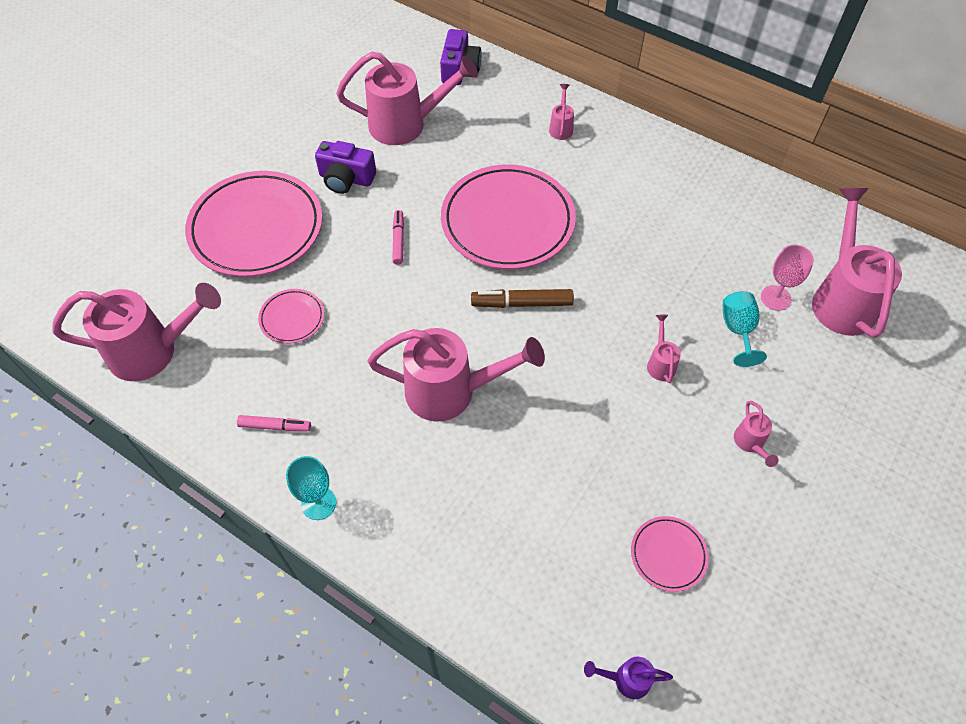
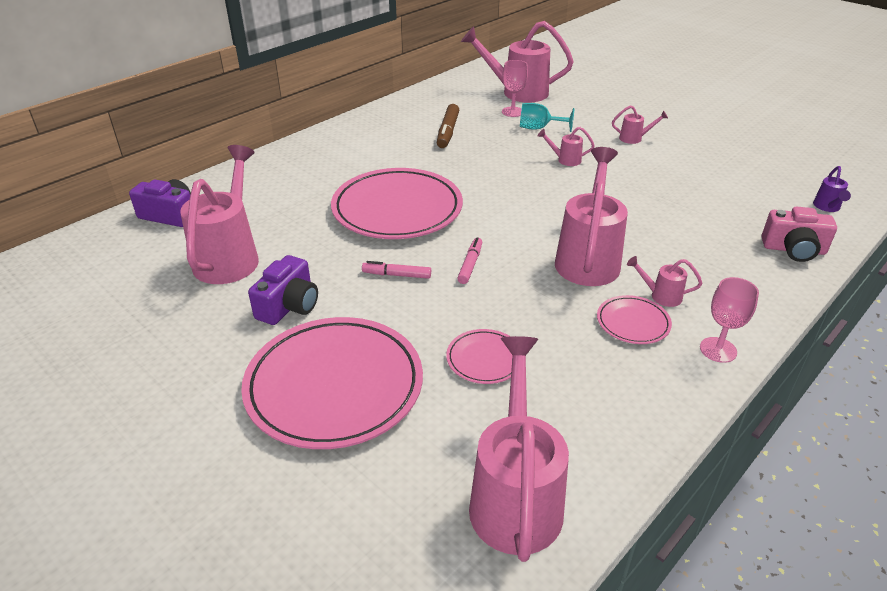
camera: 80 degrees left, 20 degrees down
(275, 426) = (630, 379): pink marker -> pink marker (470, 265)
(318, 503) = (718, 350): turquoise goblet -> pink goblet
(510, 611) = (793, 249): none -> pink camera
(522, 303) = (495, 212): brown marker -> brown marker (448, 132)
(561, 127) = (294, 170): pink watering can -> pink watering can (661, 296)
(668, 554) = (727, 179): pink plate -> pink plate (633, 323)

